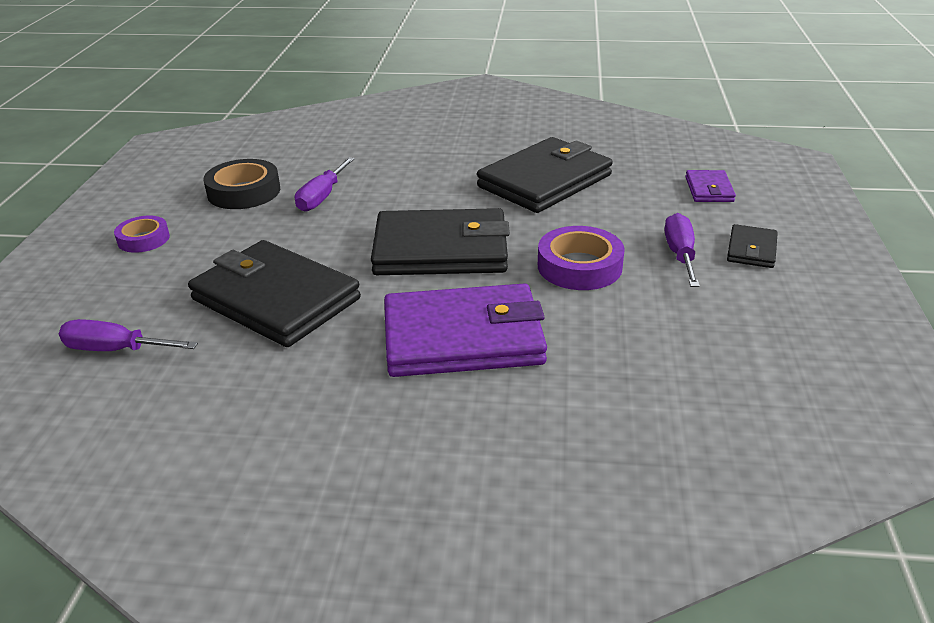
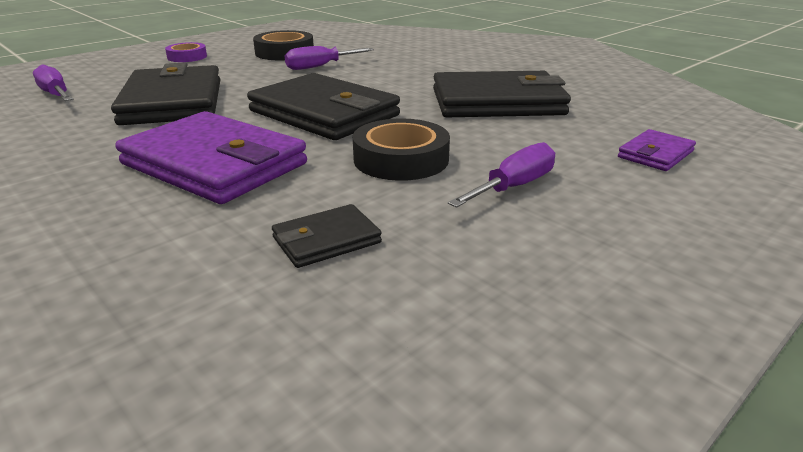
camera: 40 degrees right, 5 degrees down
(579, 266) = (401, 159): purple tape -> black tape
(751, 250) = (605, 213): black wallet -> black wallet (326, 240)

